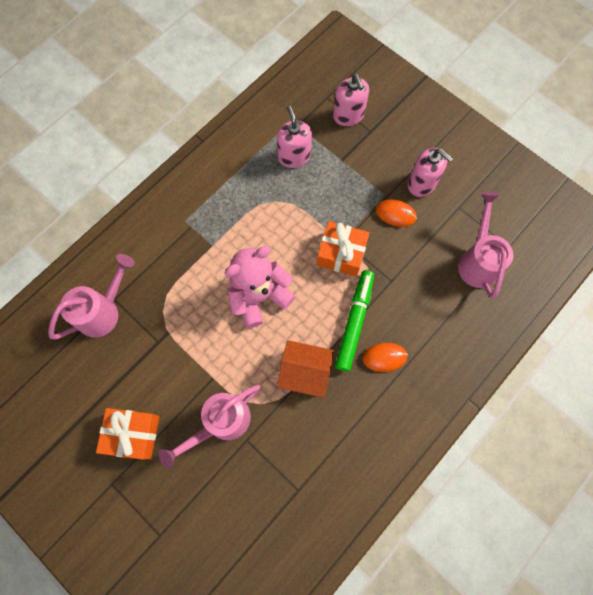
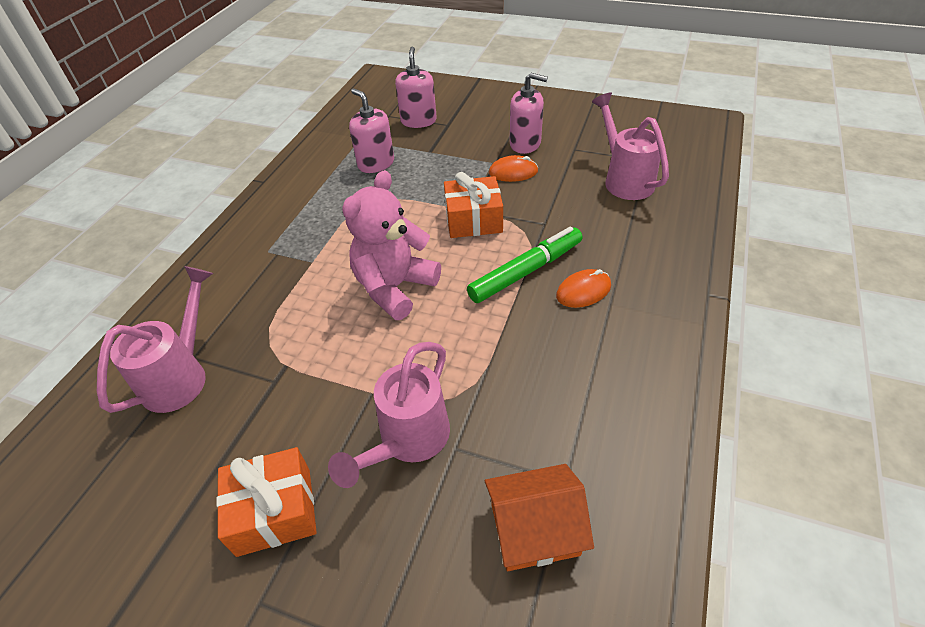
camera: 20 degrees left, 25 degrees down
(305, 372) = (494, 340): orange house -> orange house (535, 529)
(348, 115) = (418, 121): pink soap dispenser -> pink soap dispenser turned 135 degrees counterclockwise
(354, 322) = (526, 271): green marker -> green marker turned 60 degrees clockwise

